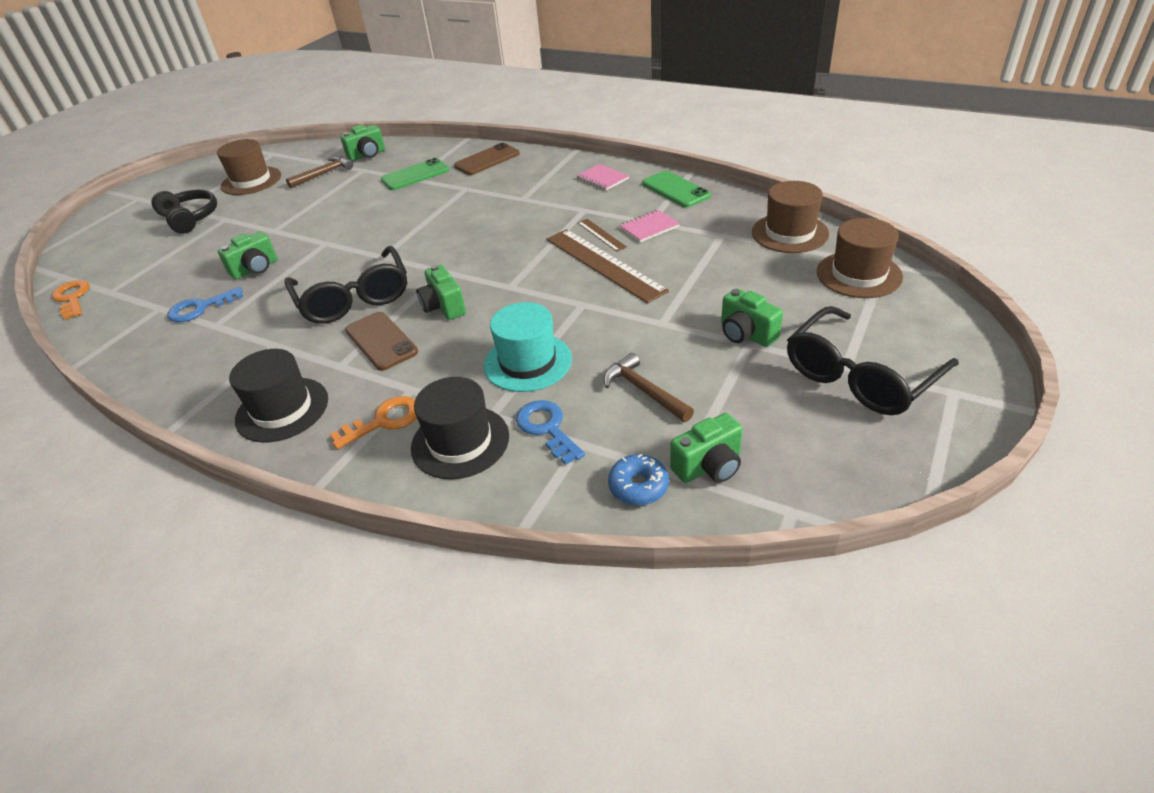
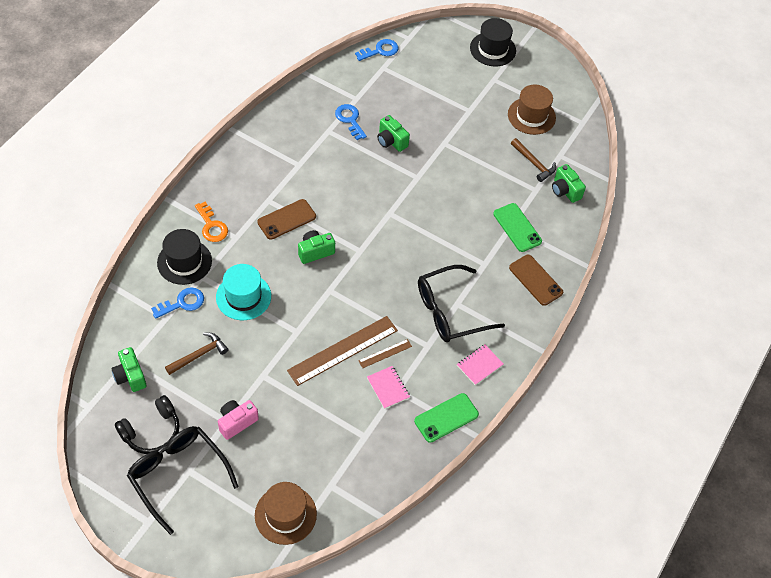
camera: 85 degrees right, 15 degrees up
(72, 298) = (380, 50): orange key -> blue key
(190, 218) = (475, 89): black headphones -> black headphones (152, 431)
(282, 409) = (236, 178): black hat -> black hat (492, 49)
(354, 298) = (339, 201): black glasses -> black glasses (450, 311)
(638, 486) = (127, 341): blue donut -> none
(746, 334) = (237, 422): green camera -> pink camera
(789, 233) = (355, 485): brown hat -> none

